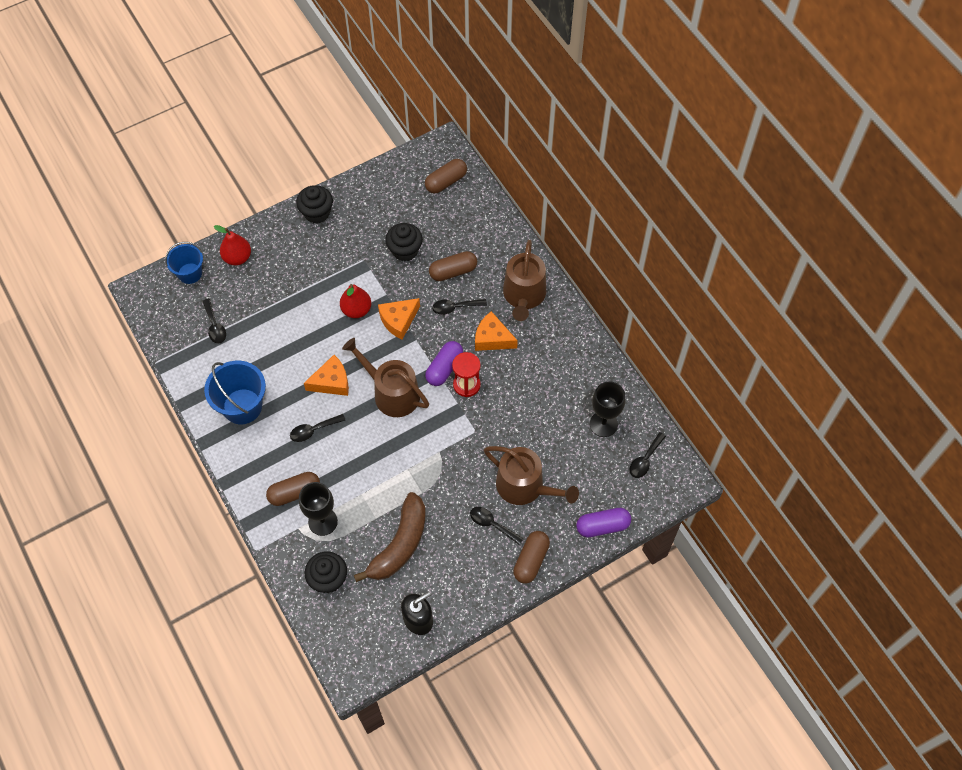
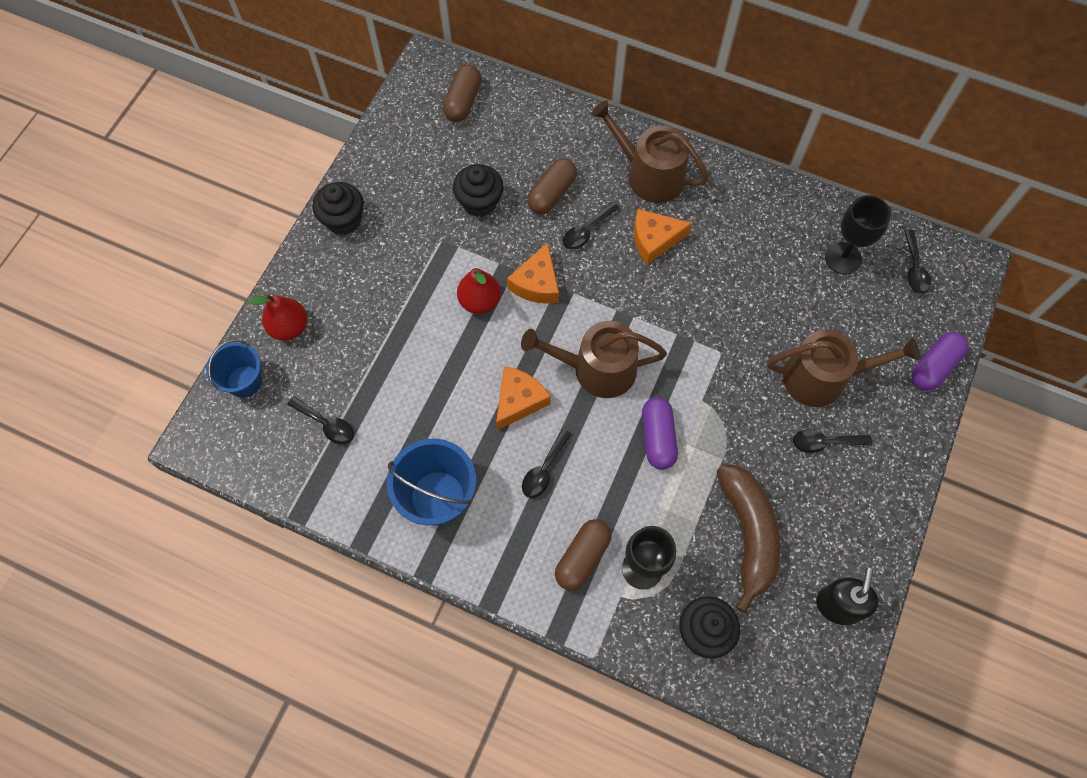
camera: 35 degrees left, 5 degrees up
(444, 368) = (631, 305): purple capsule -> purple capsule (658, 438)
(466, 385) = (669, 307): red hourglass -> none
(524, 296) = (649, 174): brown watering can -> brown watering can turned 150 degrees clockwise
(531, 560) = (896, 453): brown capsule -> none

